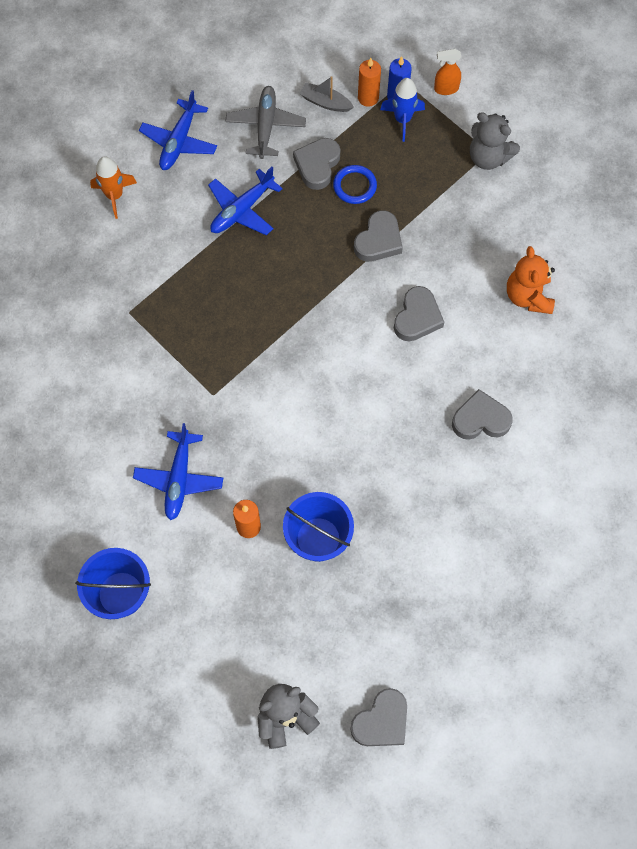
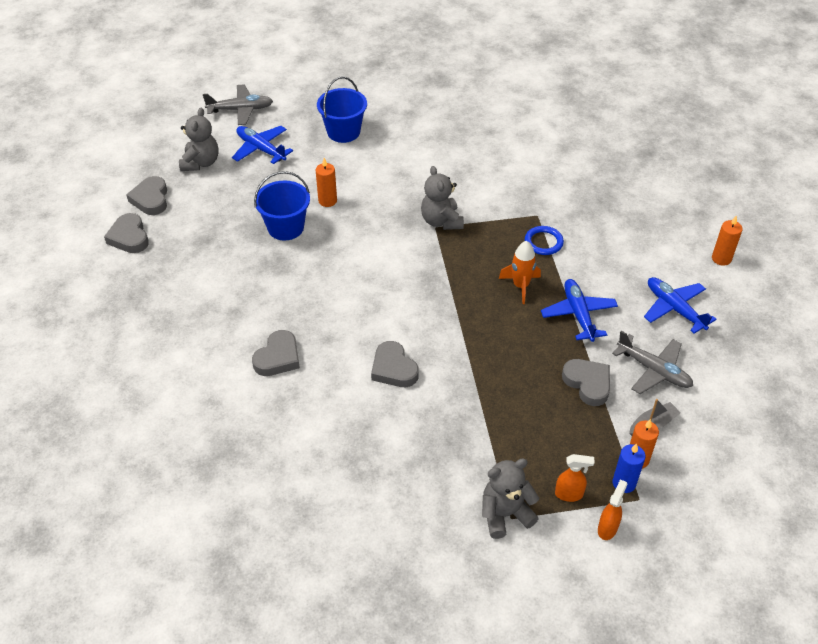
camera: 125 degrees right, 20 degrees down
(84, 133) = (721, 258): none -> orange candle
(114, 196) = (646, 250): orange rocket -> orange rocket (520, 286)
(159, 751) = (241, 110): none -> grey plane
(179, 479) = (391, 185): blue plane -> blue plane (261, 149)
(200, 394) = (441, 221): none -> grey teddy bear
(354, 186) = (548, 397): blue ring -> blue ring (543, 242)
(378, 240) = (482, 383): grey heart -> grey heart (129, 237)
(402, 119) = (594, 472): blue rocket -> none
(436, 126) = (569, 494): none -> orange spray bottle
(528, 296) = (346, 453): orange teddy bear -> none

